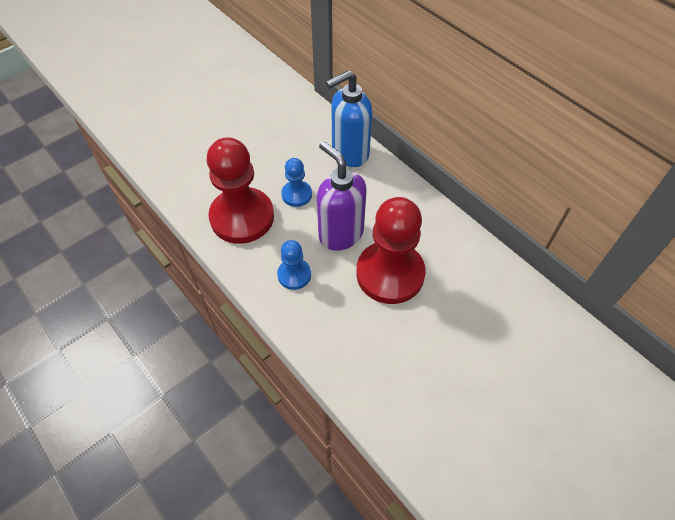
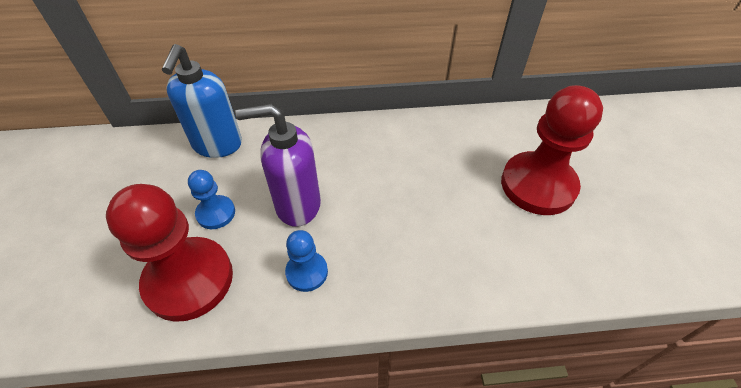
camera: 55 degrees left, 5 degrees down
(390, 274) = (373, 194): red pawn -> red pawn (538, 185)

